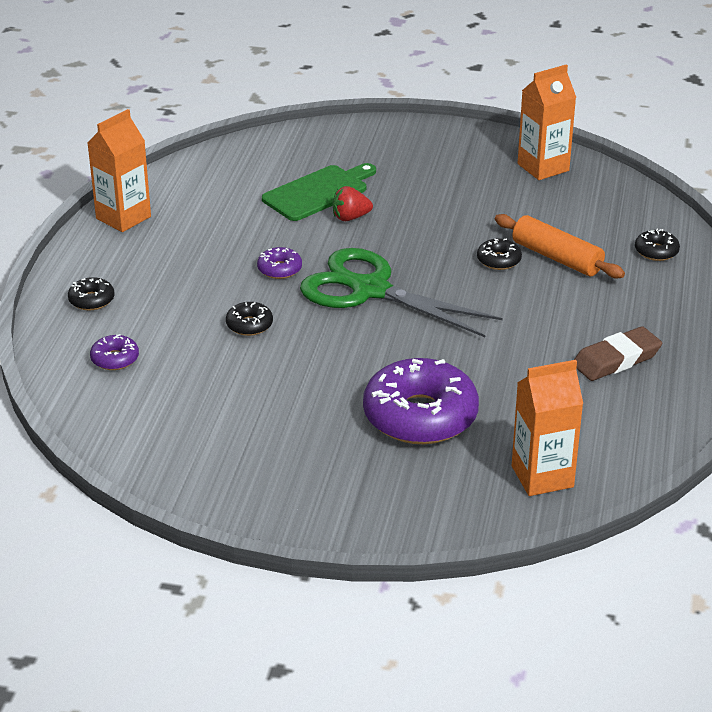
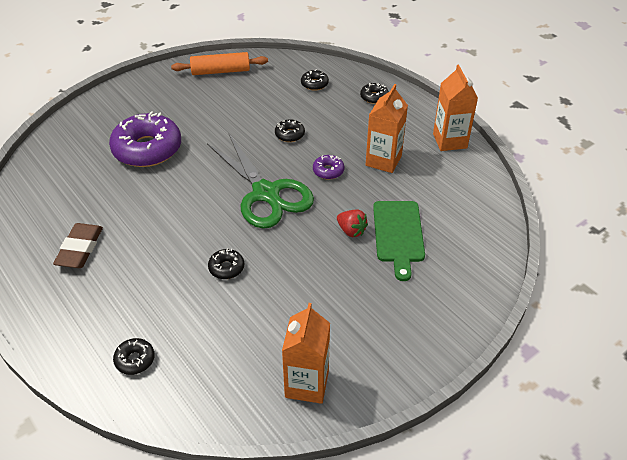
camera: 130 degrees right, 10 degrees up
(115, 359) = (314, 84): purple donut -> black donut
(350, 217) = (351, 231): red strawberry -> red strawberry turned 105 degrees clockwise
(370, 290) = (266, 193): green scissors -> green scissors turned 75 degrees clockwise
(542, 476) = (56, 160): orange carton -> orange carton (383, 160)
(557, 258) = (194, 299): orange rolling pin -> orange rolling pin (220, 71)

